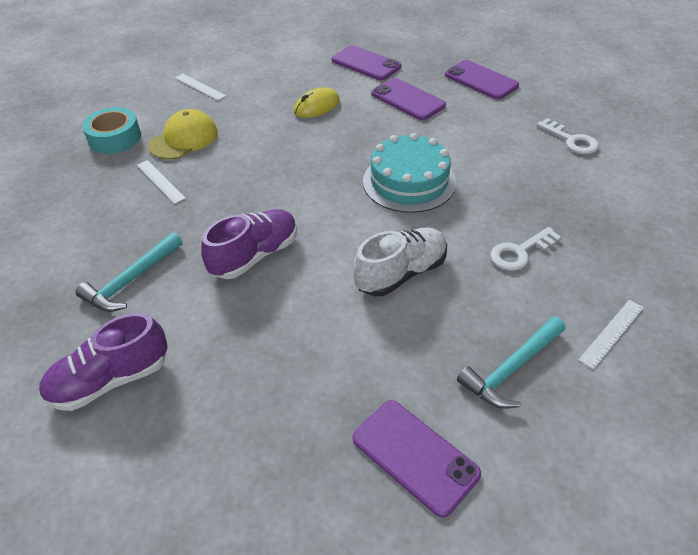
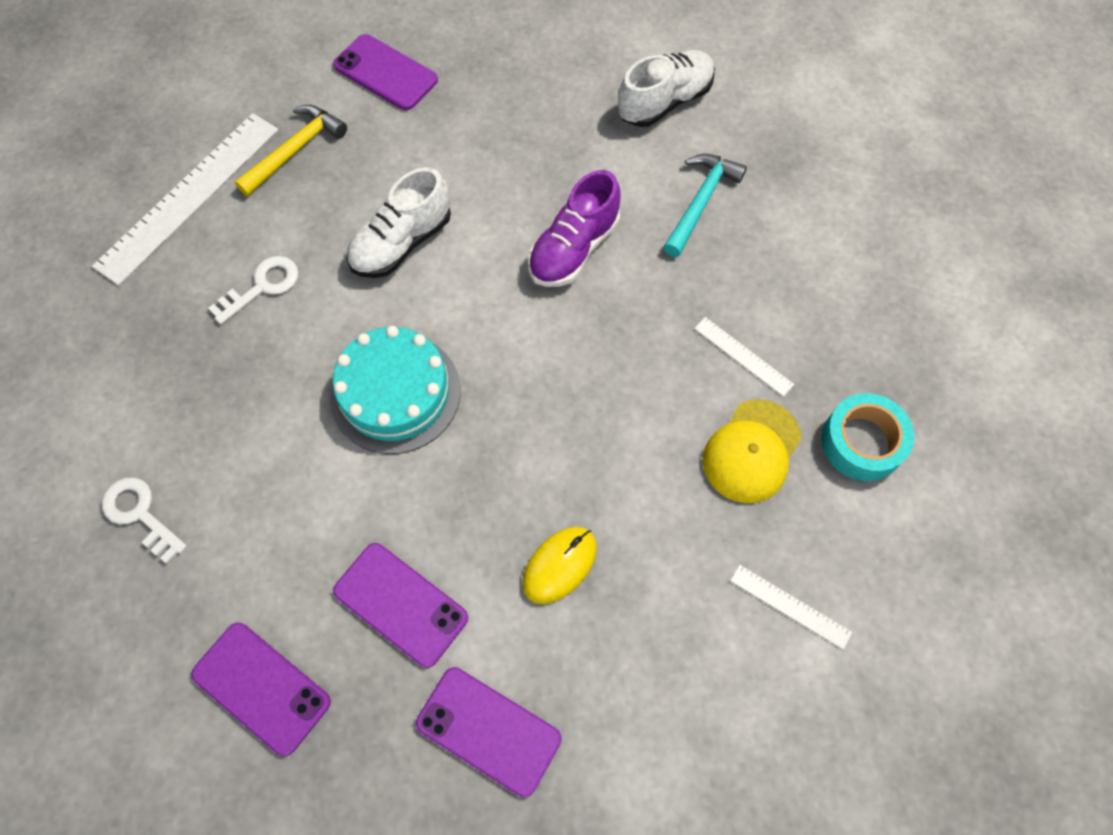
camera: 170 degrees right, 20 degrees up
(110, 380) = (665, 101): purple shoe -> white shoe
(511, 369) = (296, 150): turquoise hammer -> yellow hammer
(612, 333) = (189, 196): white ruler -> white ruler, size x2.19

